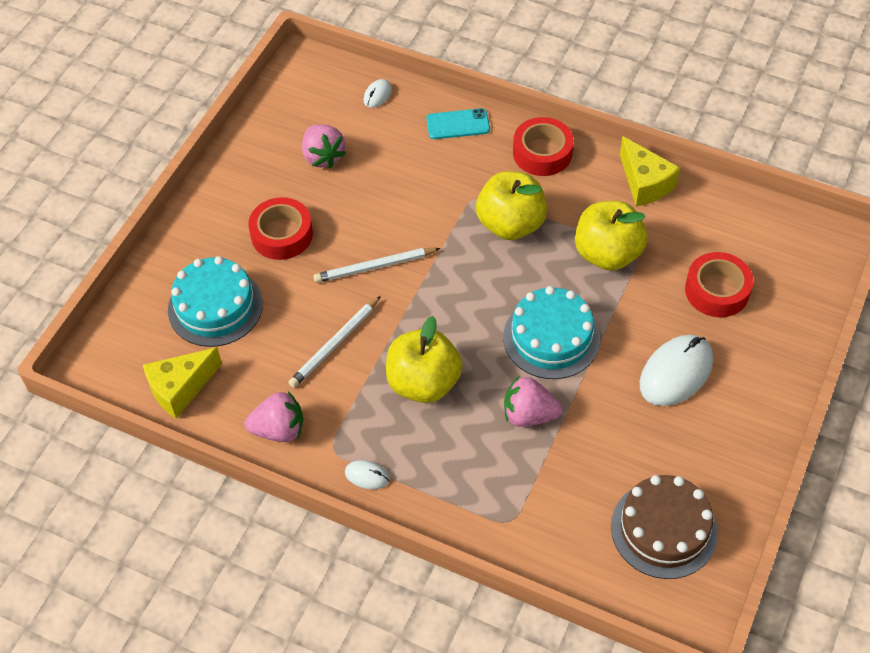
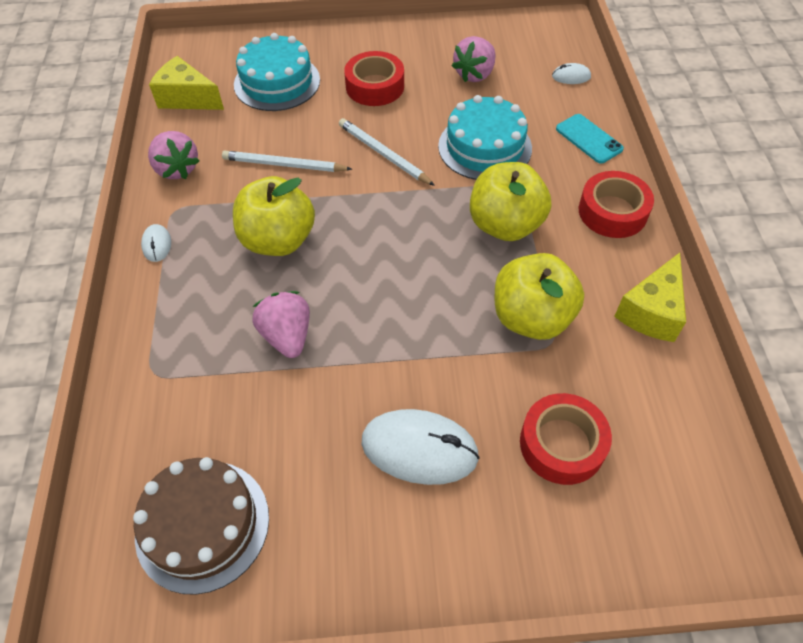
camera: 60 degrees right, 0 degrees up
(551, 338) = (392, 315): turquoise cake -> turquoise cake (485, 147)

